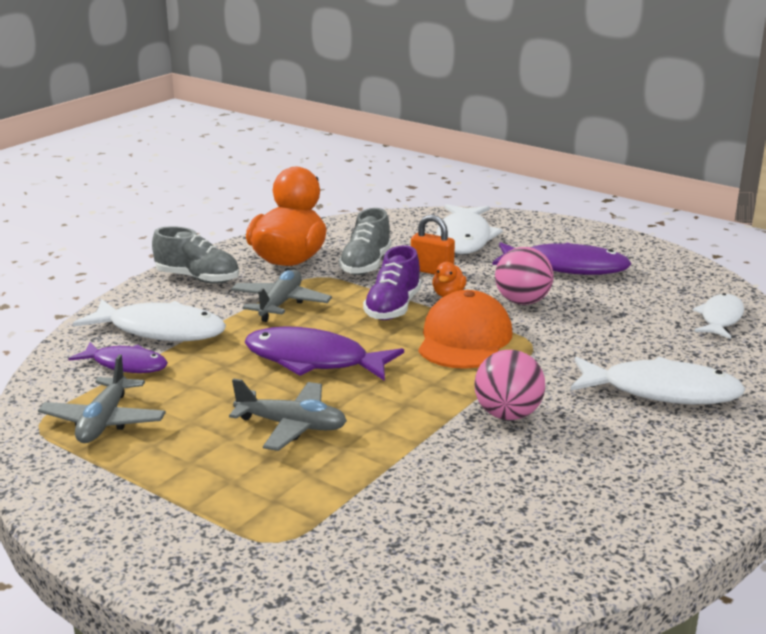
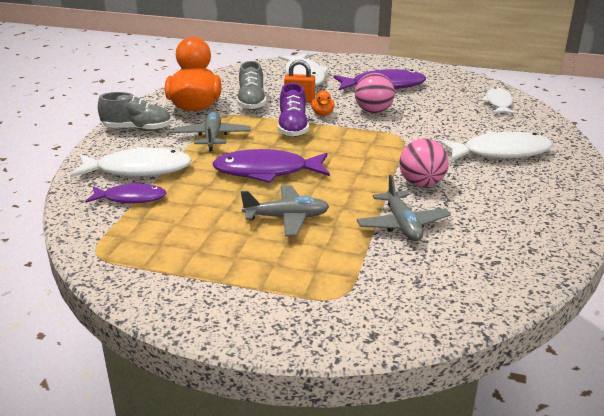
camera: 20 degrees left, 5 degrees up
(104, 421) = (146, 241): grey plane -> grey plane (402, 225)
(464, 339) = (356, 141): orange cap -> none

